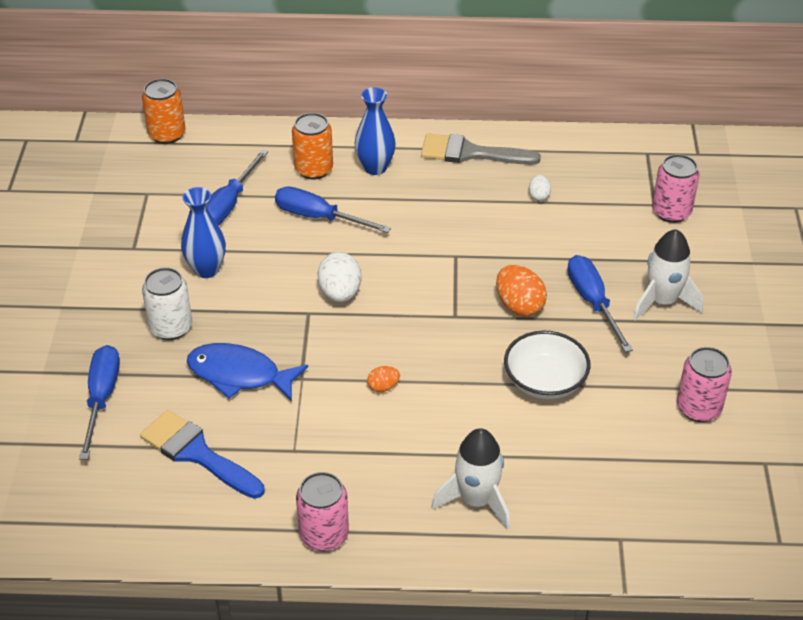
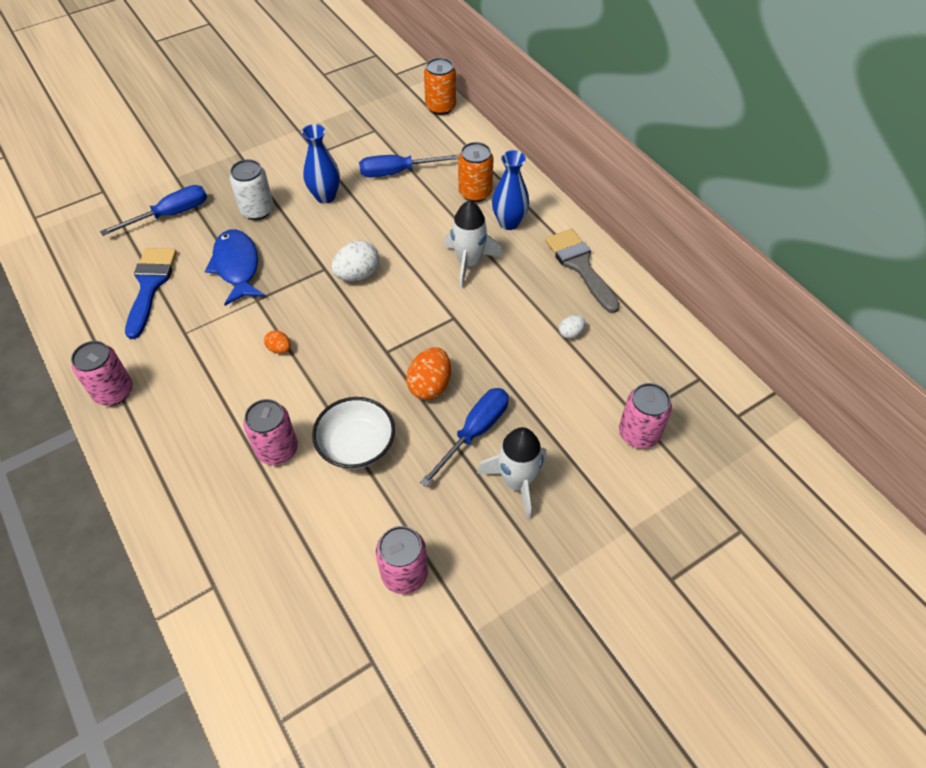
camera: 55 degrees right, 10 degrees up
(318, 217) = (427, 222): blue screwdriver -> none
(476, 500) = (198, 465): white rocket -> white rocket (468, 263)
(504, 437) = (277, 449): none -> pink can

